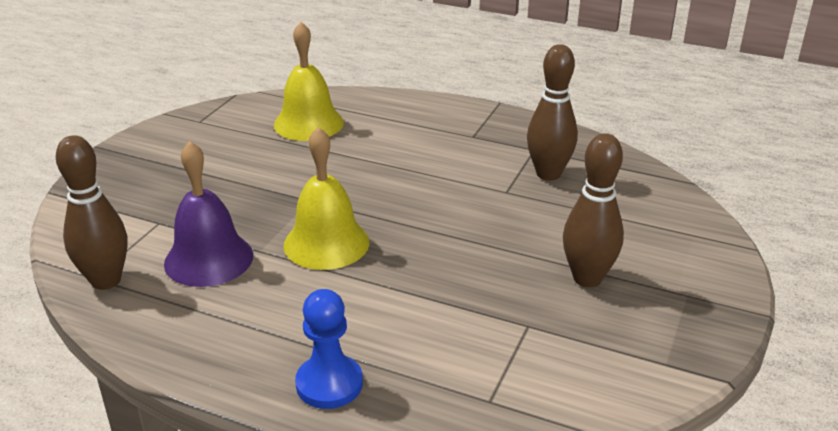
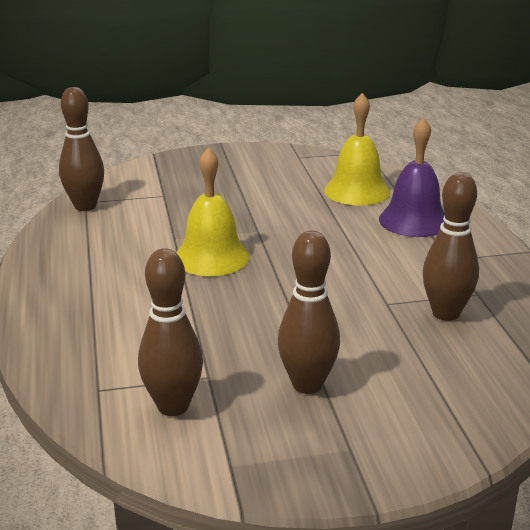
camera: 55 degrees right, 5 degrees down
(209, 259) = (143, 226): purple bell -> purple bell (414, 220)
(329, 384) = (57, 318): blue pawn -> none
(558, 363) = (173, 406): none -> brown bowling pin

